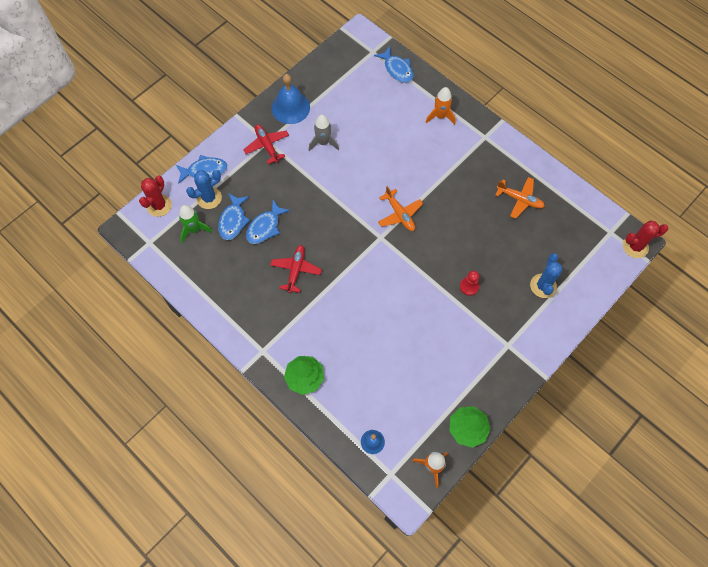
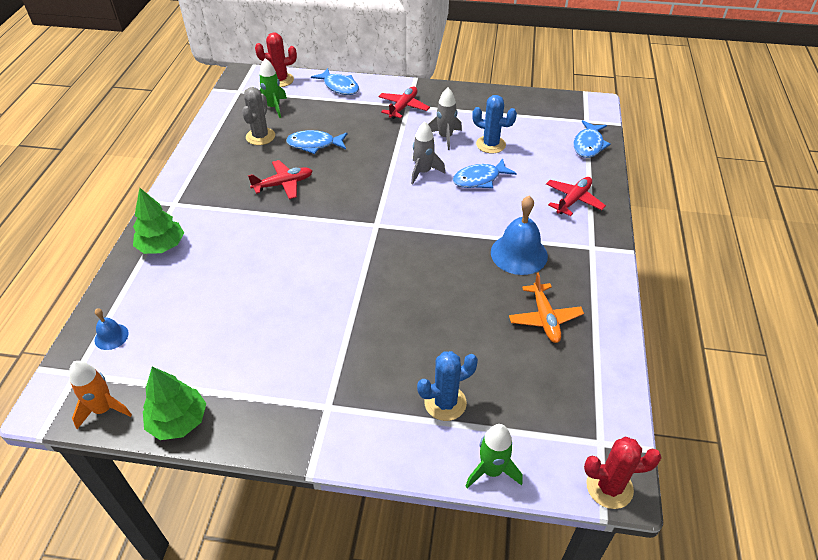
camera: 55 degrees right, 20 degrees down
(209, 198) = (314, 101): blue cactus -> blue cactus (490, 144)
(226, 257) = (260, 136): none -> grey cactus
(233, 220) = (303, 124): blue fish -> blue fish (479, 179)
(290, 107) = (460, 102): blue bell -> blue bell (519, 254)
(350, 179) = (423, 172): none -> grey rocket
(400, 214) = (418, 226): orange plane -> none
(440, 116) = (573, 200): orange rocket -> red plane
(469, 286) = (379, 327): red pawn -> none
(596, 291) = (491, 470): none -> green rocket
(635, 246) = (609, 487): red cactus -> red cactus turned 45 degrees counterclockwise

